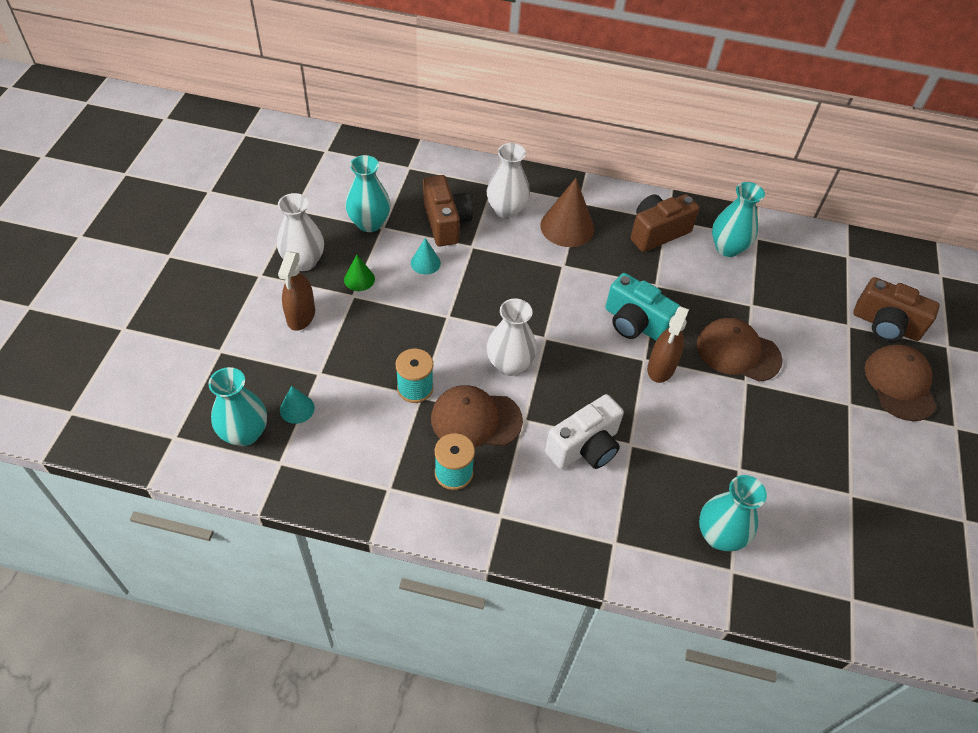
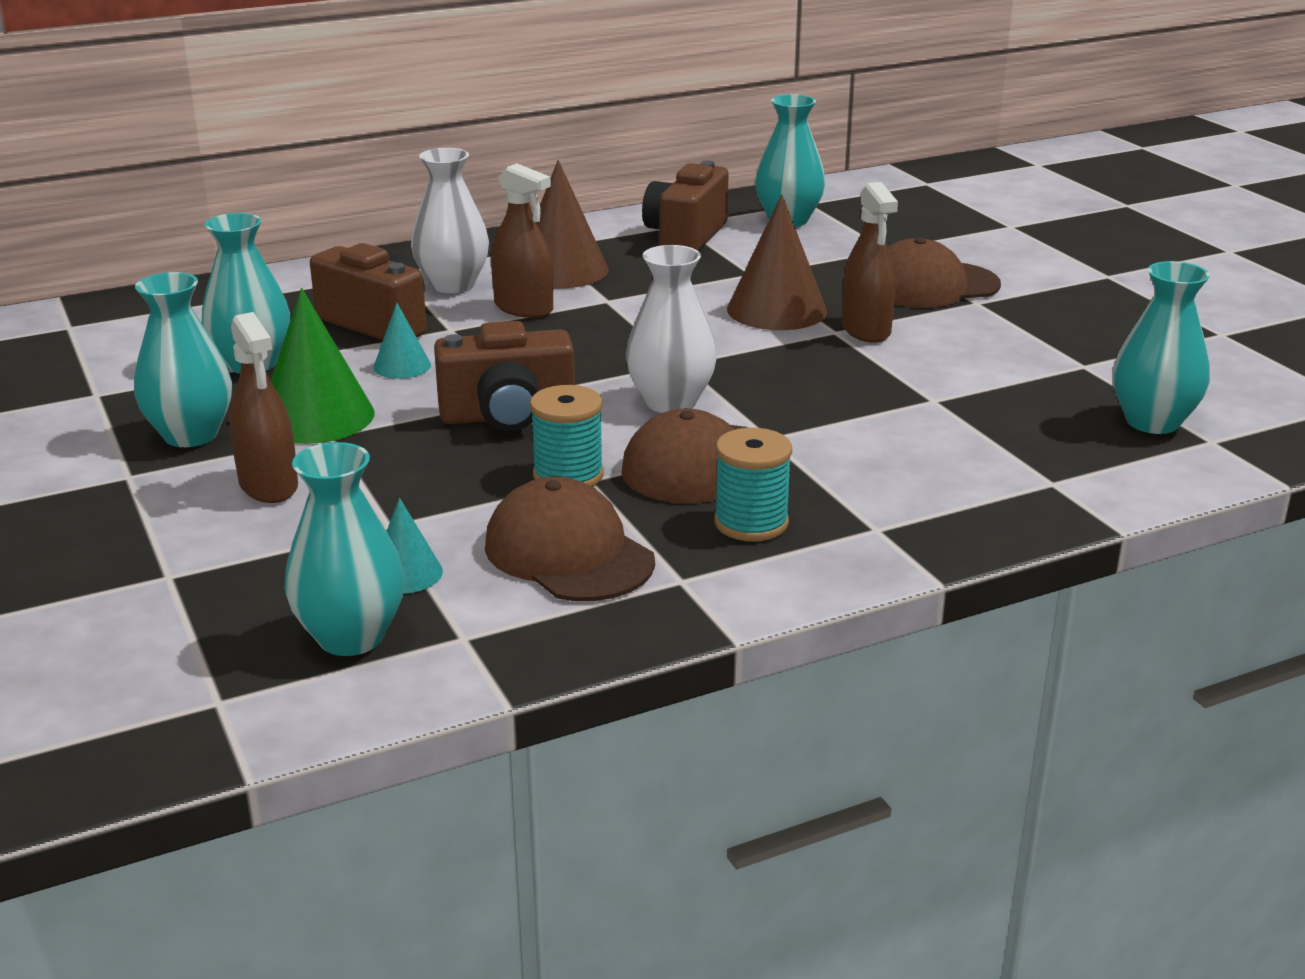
camera: 35 degrees left, 25 degrees down
(303, 261) = (191, 435): white vase -> turquoise vase
(359, 279) = (316, 416): green cone -> green cone, size x1.89
(519, 249) = (523, 308): none -> brown spray bottle
(585, 447) = (884, 426): white camera -> none
(635, 323) = (776, 310): turquoise camera -> brown cone
(885, 325) = (1045, 213): brown camera -> brown camera (508, 416)
(899, 384) = (1129, 244): brown cap -> brown cap (568, 553)

